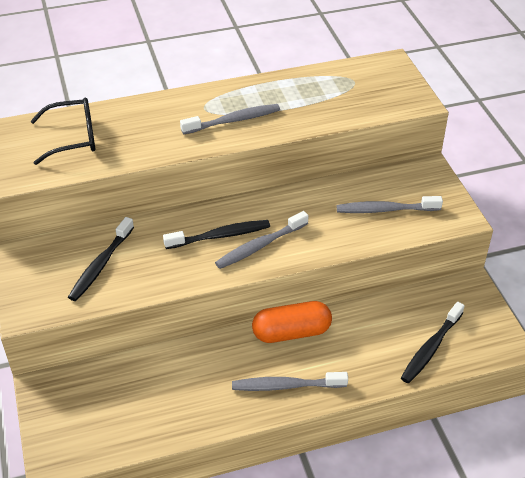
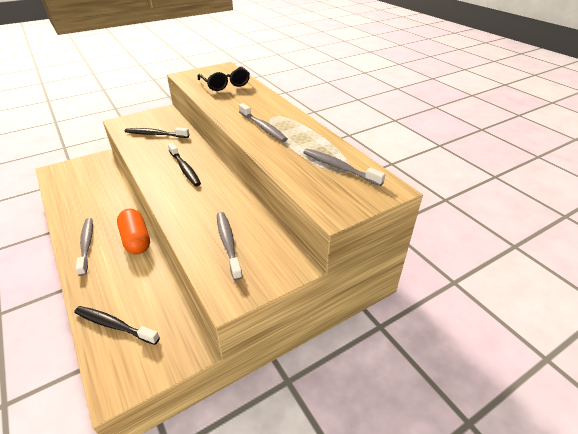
camera: 75 degrees right, 5 degrees down
(260, 246) = (176, 186): grey toothbrush -> grey toothbrush (339, 167)

